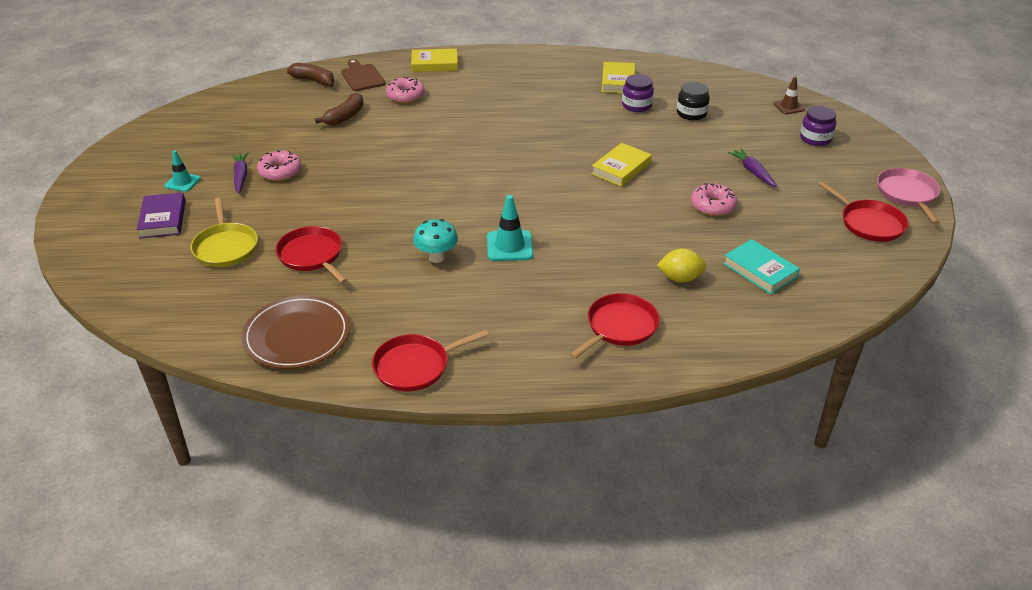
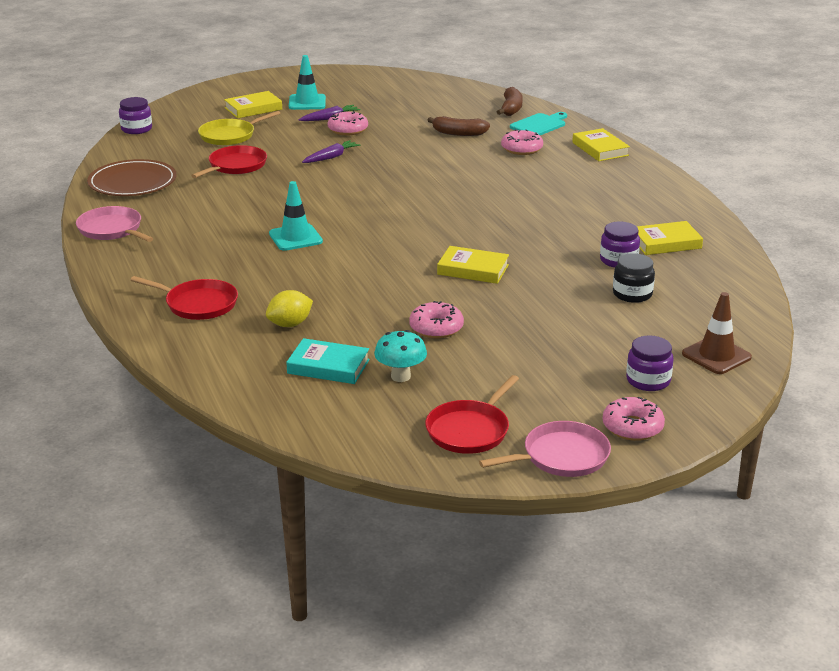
camera: 70 degrees right, 10 degrees down
(137, 313) = (136, 129): none -> purple jar
(163, 219) = (253, 108): purple book -> yellow book
(182, 182) = (307, 102): turquoise traffic cone -> turquoise traffic cone, size x1.51
(362, 77) = (539, 125): brown cutting board -> turquoise cutting board
(415, 366) = (112, 230): red pan -> pink pan
(436, 257) = (260, 211): turquoise mushroom -> turquoise mushroom (400, 376)
(680, 278) = (290, 324): yellow lemon -> yellow lemon turned 75 degrees clockwise
(753, 172) = (528, 345): purple carrot -> purple carrot (331, 157)
(760, 270) = (328, 366): turquoise book -> turquoise book turned 75 degrees clockwise
(788, 107) = (716, 355): brown traffic cone -> brown traffic cone, size x1.51
(874, 159) = (632, 427): none -> pink donut

